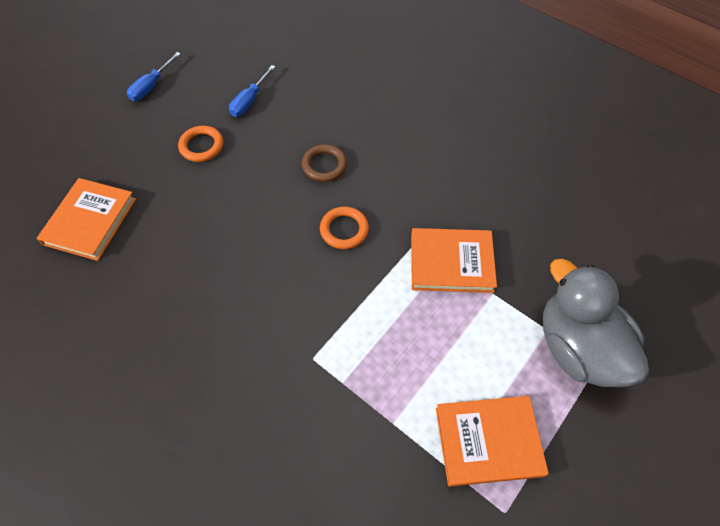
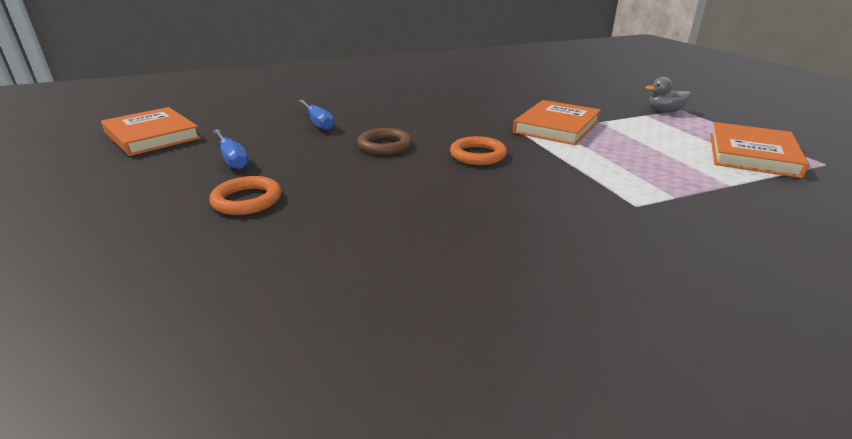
camera: 60 degrees left, 30 degrees down
(90, 221) = (233, 334): orange book -> orange book (152, 135)
(151, 86) = (71, 211): blue screwdriver -> blue screwdriver (318, 123)
(577, 347) = (664, 111): grey duck -> grey duck, size x0.42

